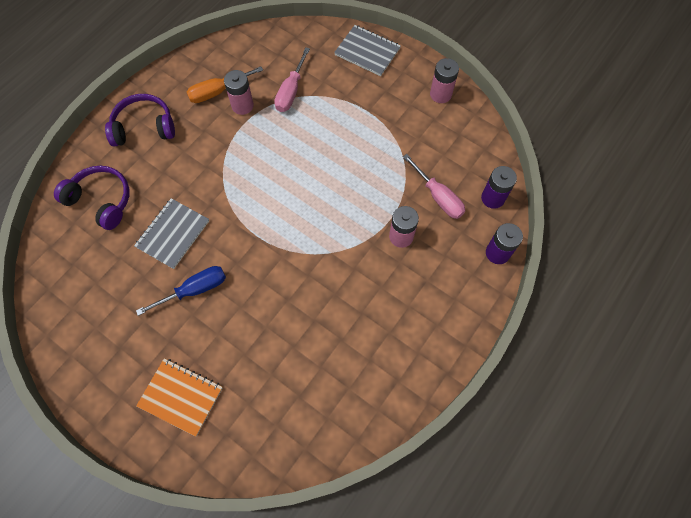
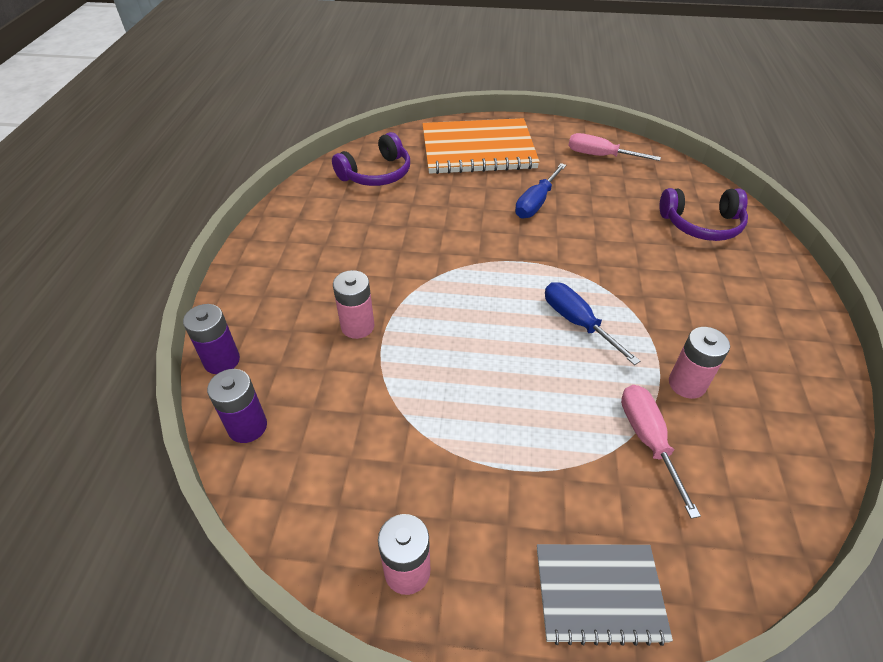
camera: 150 degrees right, 20 degrees down
(144, 127) = (759, 302): purple headphones -> purple headphones (376, 173)
(173, 234) = (603, 229): grey notebook -> none
(181, 397) = (478, 149): orange notebook -> orange notebook, size x1.73
(218, 91) = (739, 386): orange screwdriver -> none
(264, 169) = (577, 323): none -> blue screwdriver
(438, 196) = (331, 392): pink screwdriver -> pink screwdriver (600, 156)

